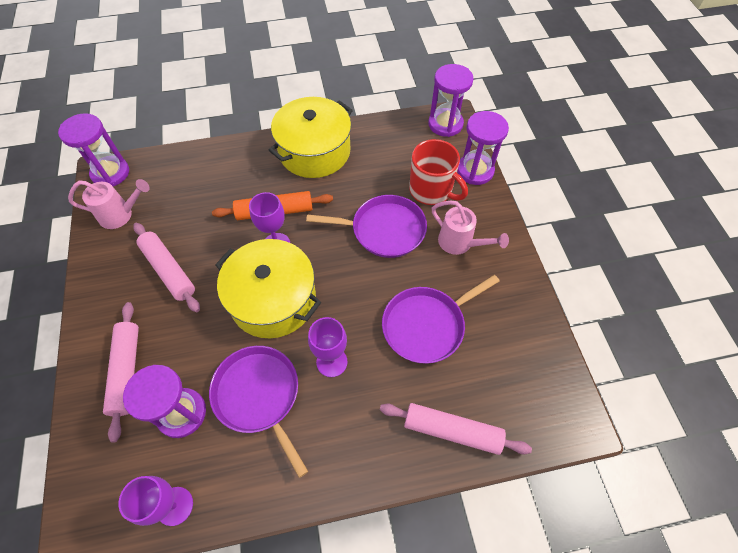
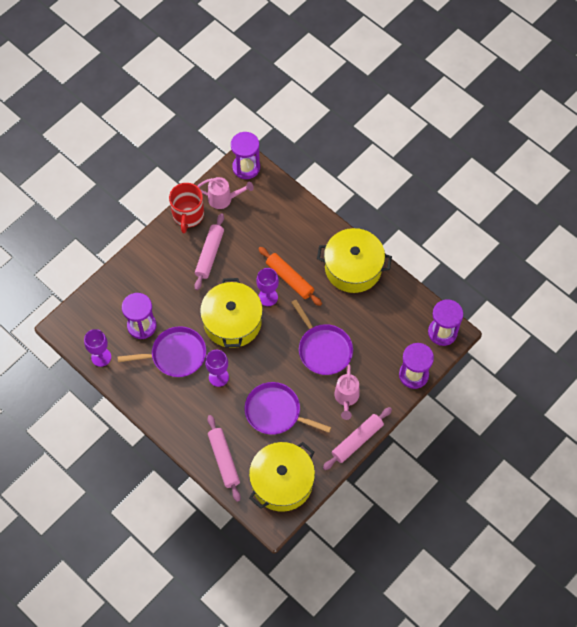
camera: 55 degrees right, 5 degrees up
(120, 215) = (223, 199): pink watering can -> pink watering can turned 45 degrees counterclockwise
(126, 371) = (142, 282): pink rolling pin -> pink rolling pin (357, 440)
(259, 396) = (175, 355): purple pan -> purple pan turned 60 degrees clockwise
(431, 190) = (376, 358): red mug -> red mug (188, 215)
(527, 377) = (282, 482): none -> yellow pot

